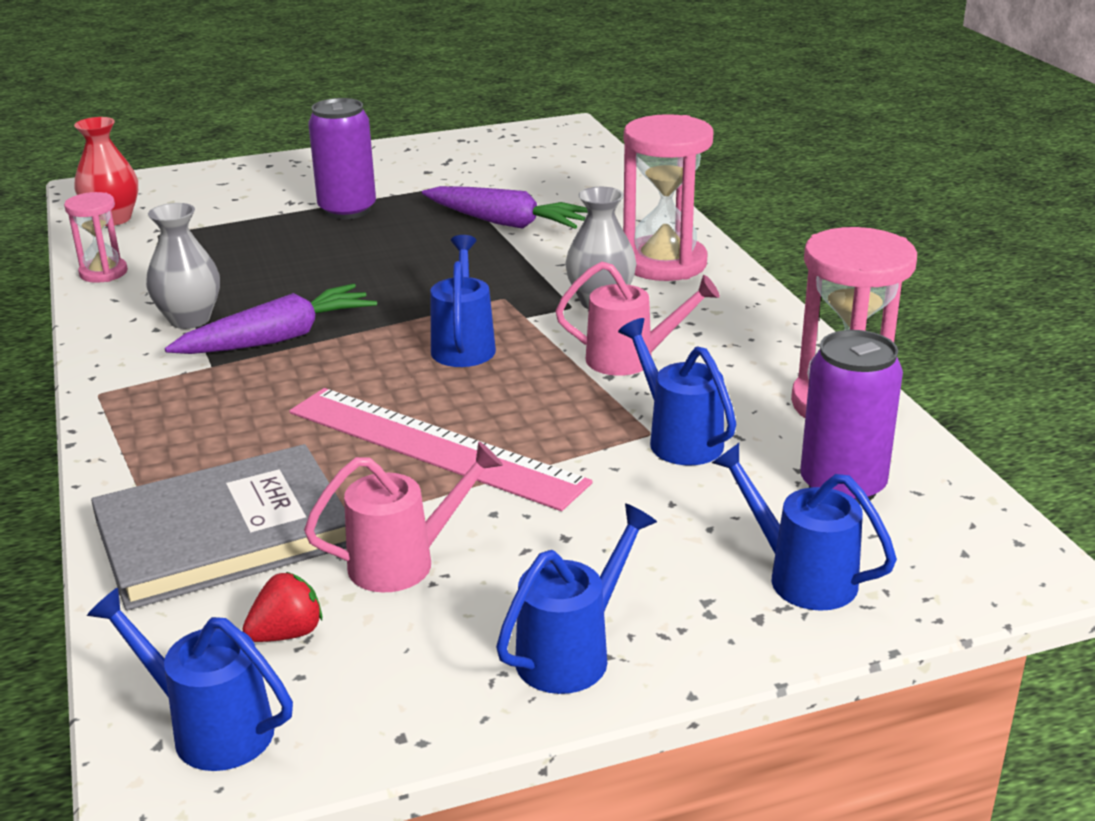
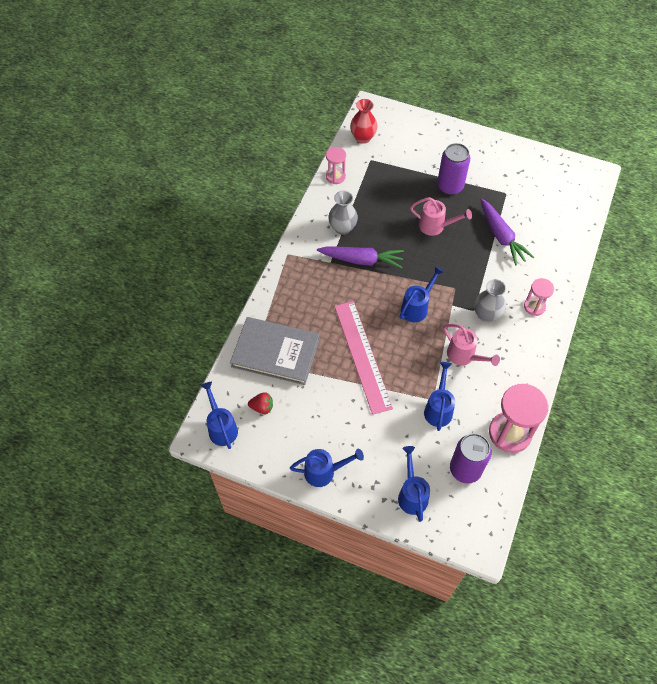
camera: 40 degrees right, 30 degrees up
(404, 562) = (312, 402): pink watering can -> pink watering can (435, 226)
(664, 263) = (534, 306): pink hourglass -> pink hourglass, size x0.55

